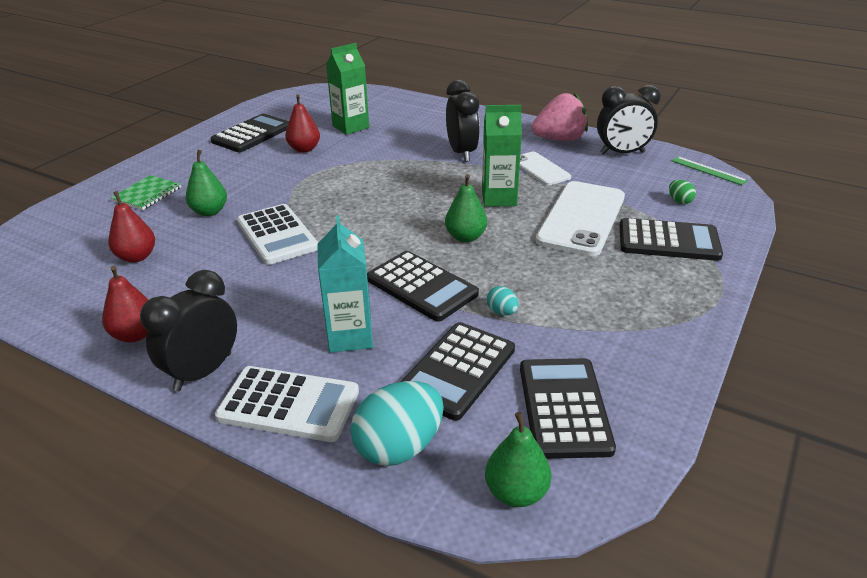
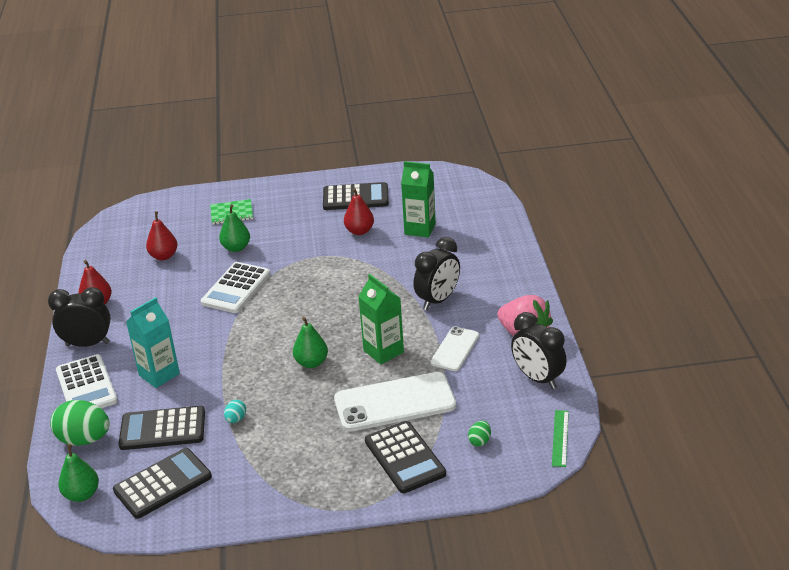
camera: 55 degrees right, 0 degrees up
(399, 447) = (84, 439): turquoise egg -> green egg
(421, 286) = (234, 374): black calculator -> none

